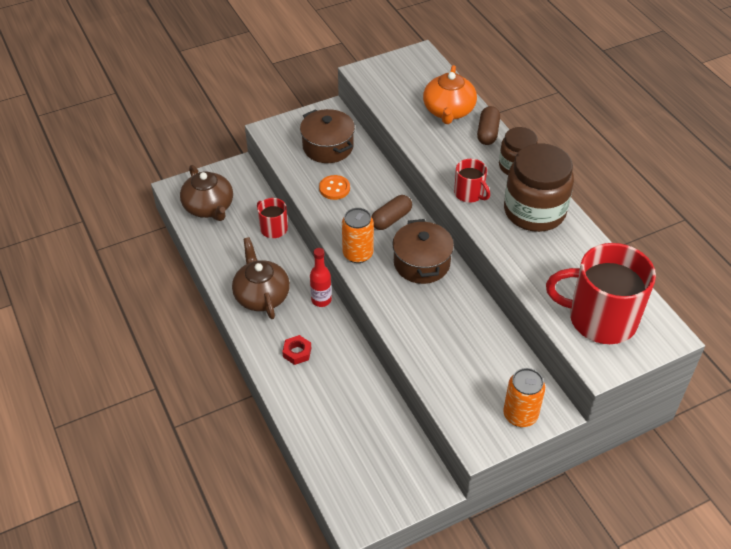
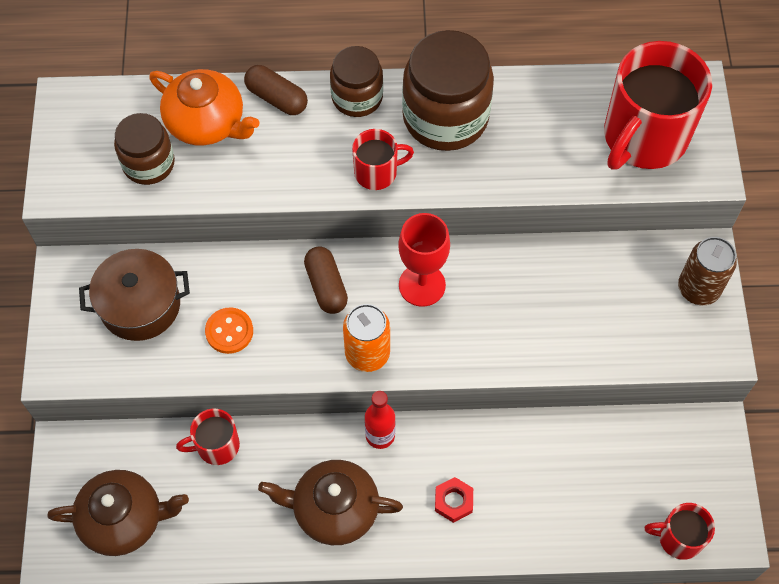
camera: 65 degrees left, 15 degrees up
(336, 489) = (678, 538): none -> red mug
(404, 99) = (148, 163): none -> brown jar
(421, 263) = (422, 285): brown pot -> red goblet
(520, 415) = (698, 288): orange can -> brown can

